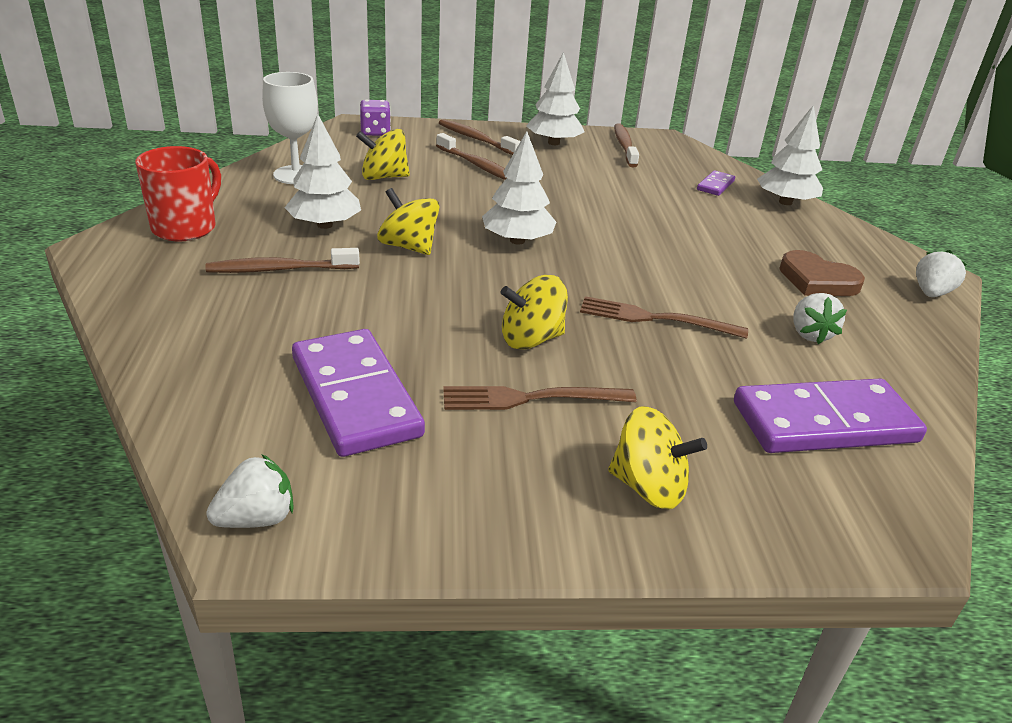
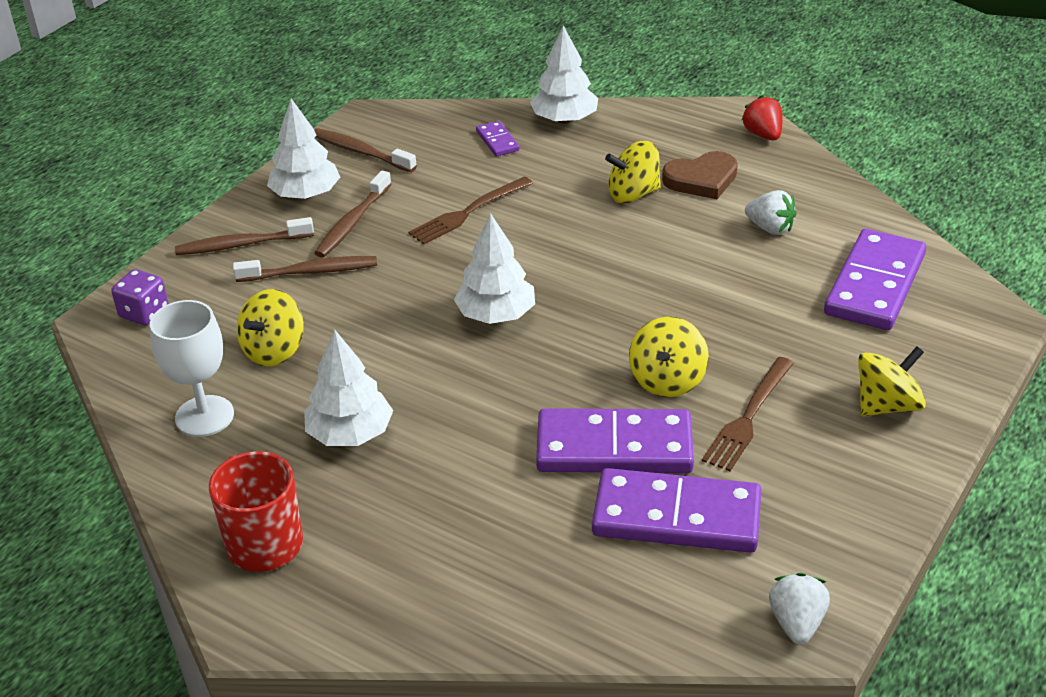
camera: 50 degrees left, 5 degrees up
(280, 269) = (420, 496): brown toothbrush -> brown toothbrush (352, 222)
(408, 247) = (448, 391): yellow spinning top -> yellow spinning top (633, 194)
(416, 337) = (614, 447): none -> purple domino
(655, 318) = (689, 296): brown fork -> brown fork (468, 212)
(931, 293) = (763, 135): white strawberry -> red strawberry

